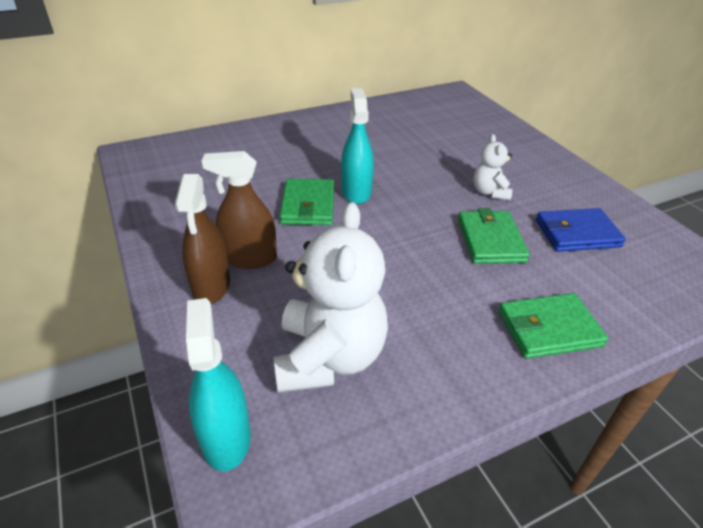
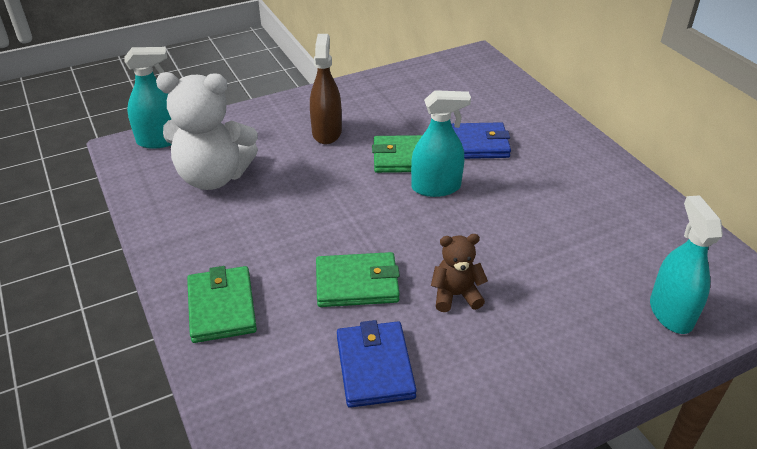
camera: 90 degrees right, 0 degrees up
(211, 286) = (294, 119): brown spray bottle -> none
(293, 167) = (474, 144): none -> blue wallet
(481, 119) = (671, 313): none -> turquoise spray bottle
(489, 192) = (456, 295): white teddy bear -> brown teddy bear

